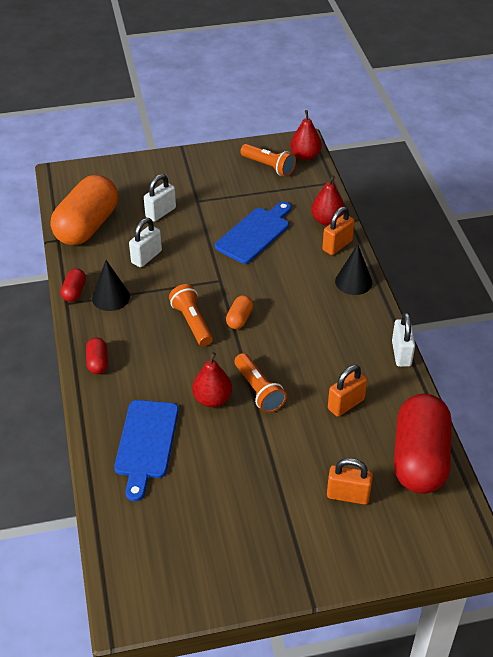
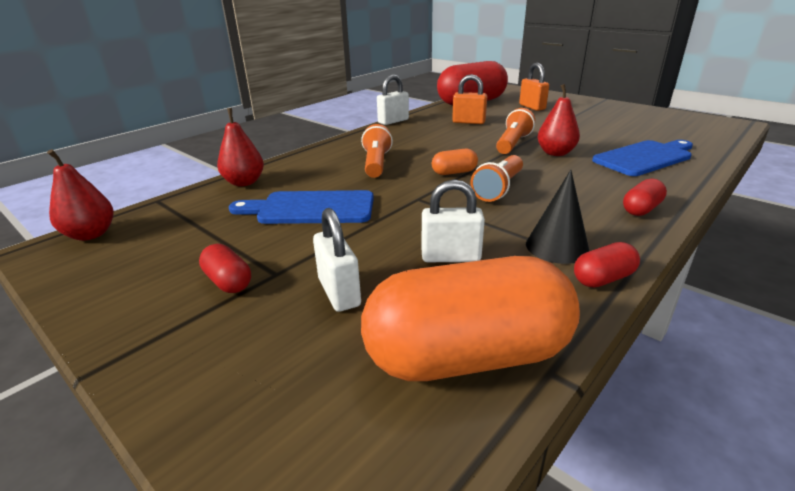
camera: 125 degrees left, 15 degrees down
(160, 212) = (339, 292): white padlock -> white padlock turned 60 degrees clockwise
(206, 186) = (228, 282): none -> red capsule
(268, 166) = (135, 251): orange flashlight -> orange flashlight (376, 164)
(337, 245) = (285, 168): orange padlock -> none
(353, 282) = (333, 150): black cone -> none

